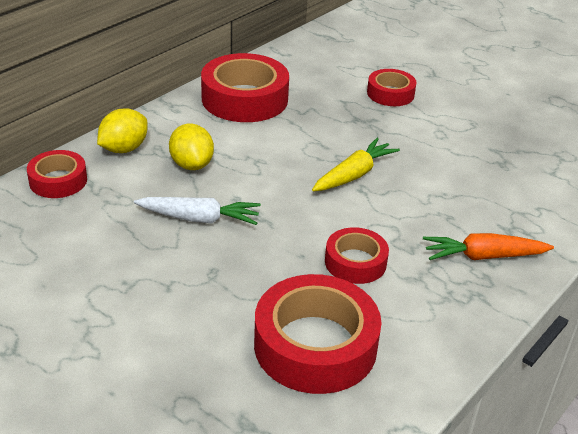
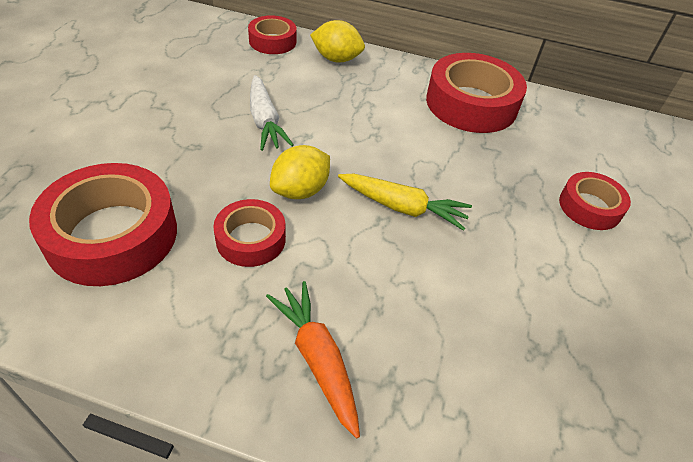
camera: 65 degrees right, 10 degrees up
(191, 164) = (340, 98): yellow lemon -> yellow lemon (300, 191)

